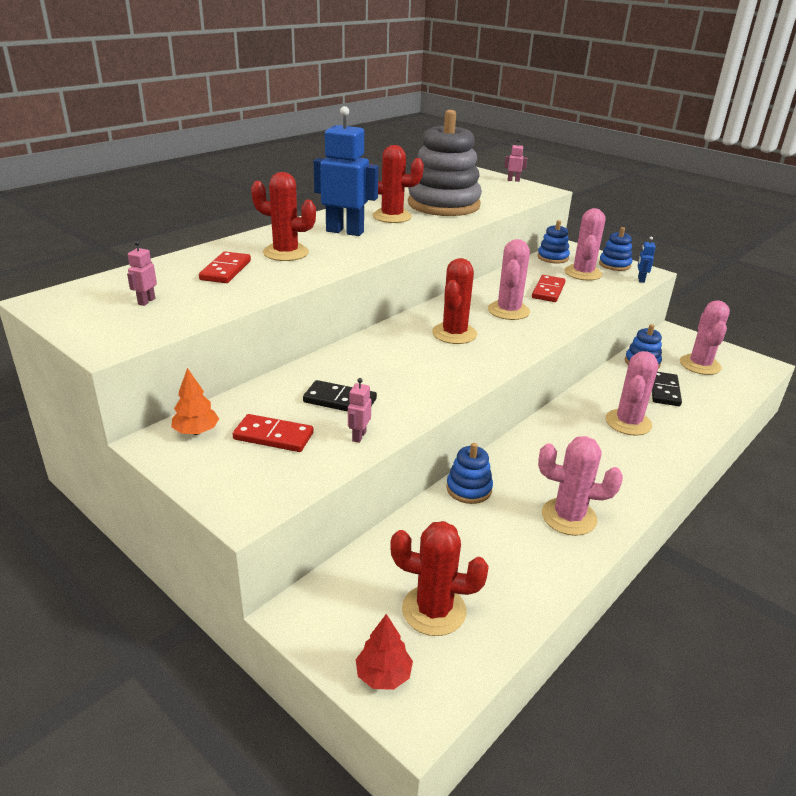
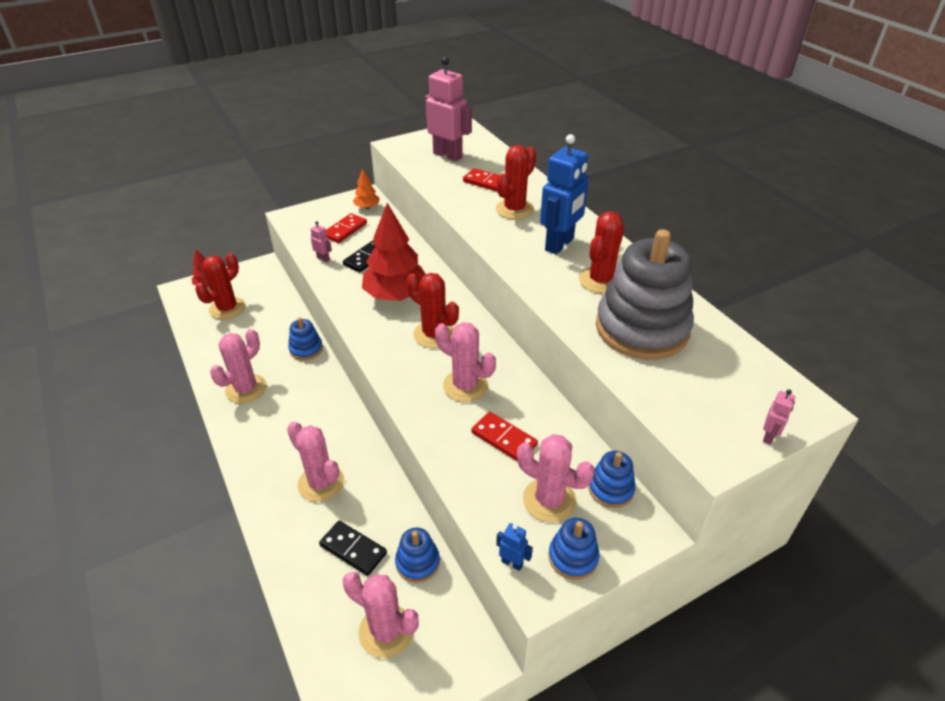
camera: 110 degrees right, 10 degrees up
(146, 301) = (448, 155): pink robot -> pink robot, size x2.37
(406, 365) = (396, 295): none -> red tree

